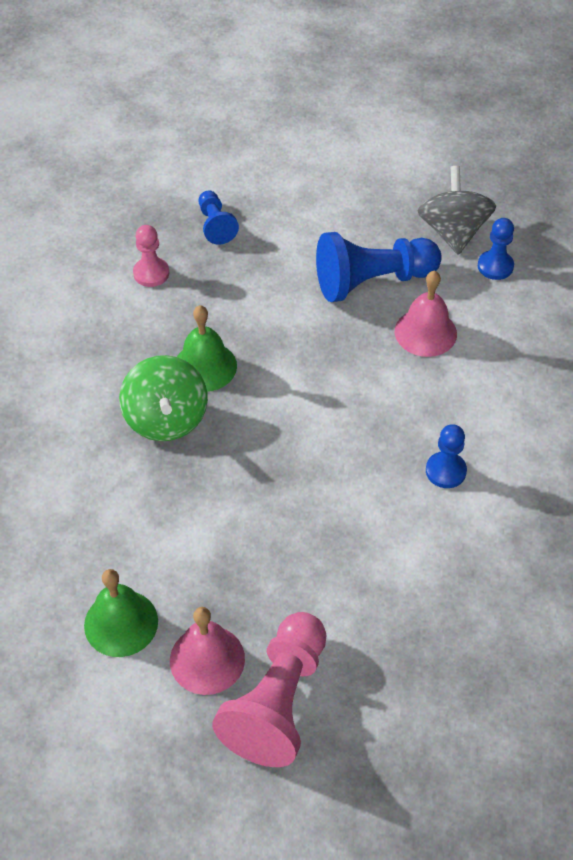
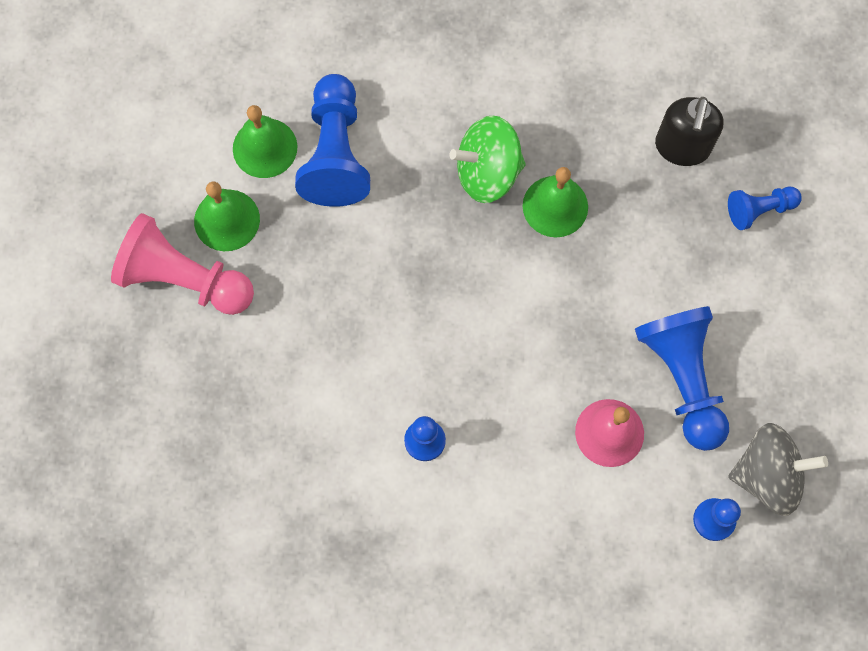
camera: 90 degrees right, 20 degrees up
(134, 552) = (335, 154): none -> blue pawn
(151, 273) = (682, 147): pink pawn -> black soap dispenser
(207, 659) = (227, 220): pink bell -> green bell

